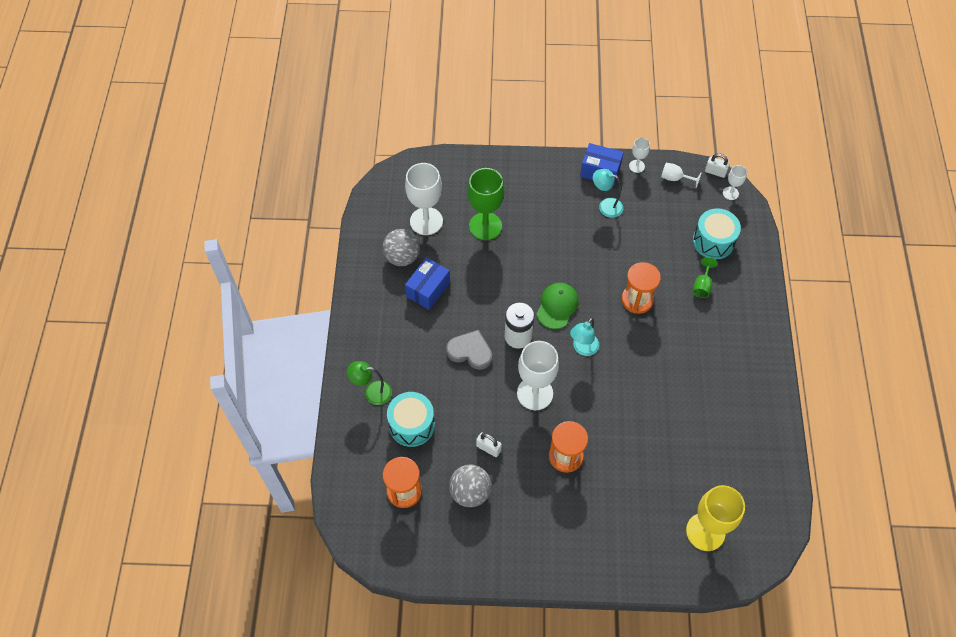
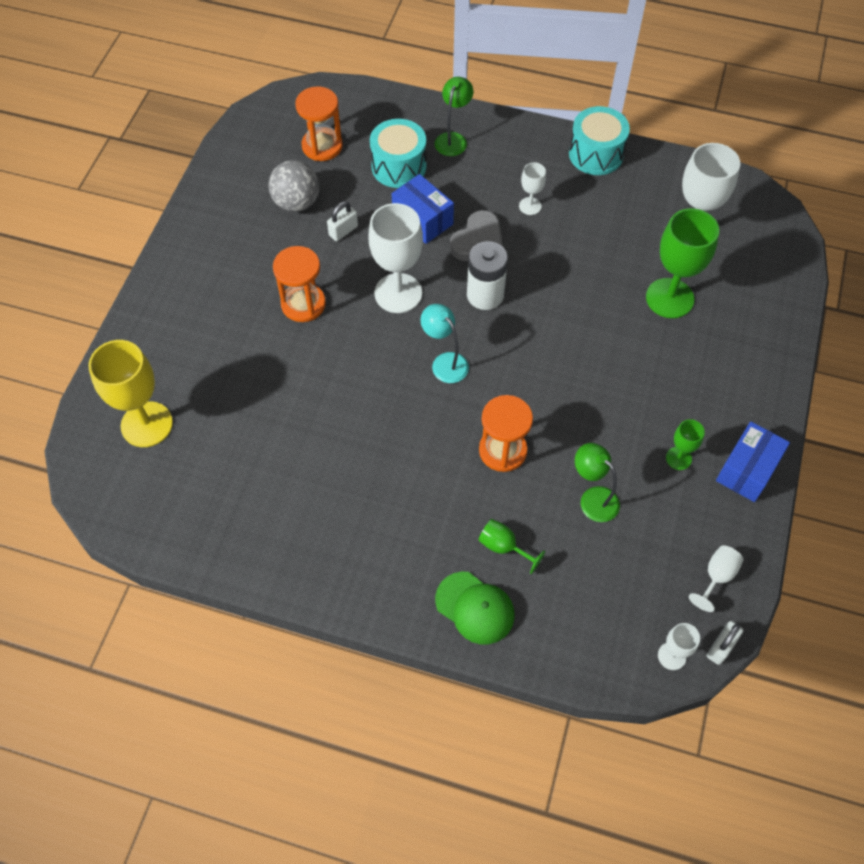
camera: 105 degrees right, 0 degrees up
(402, 257) = (637, 199): grey ball -> none
(428, 289) = (581, 216): blue box -> blue box (422, 219)
(557, 306) = (518, 350): green cap -> green cap (475, 608)
(605, 206) = (678, 458): turquoise lamp -> green goblet
(636, 166) = (750, 526): white goblet -> white goblet (530, 206)
(650, 245) = (593, 498): none -> green lamp
(713, 241) = (580, 592): turquoise drum -> turquoise drum (596, 154)

